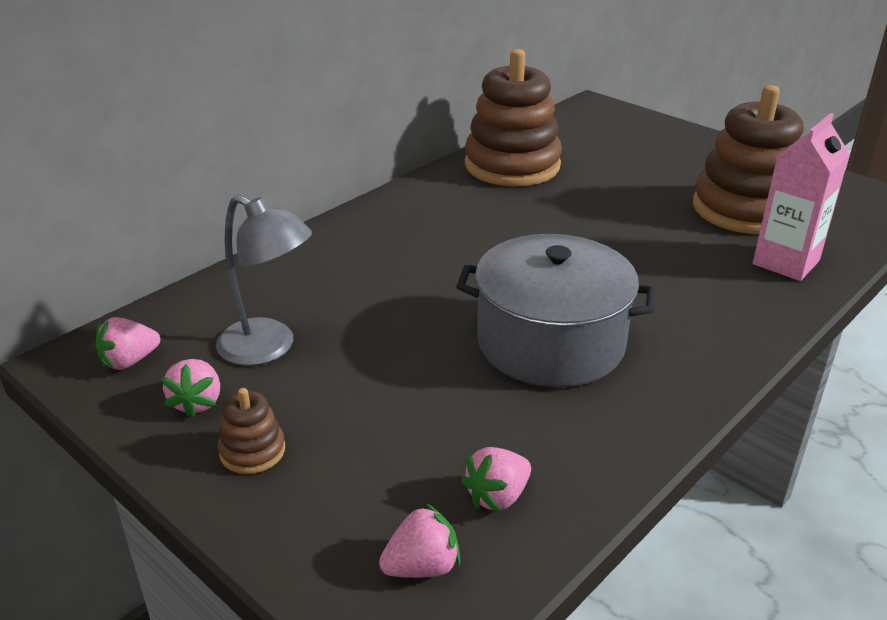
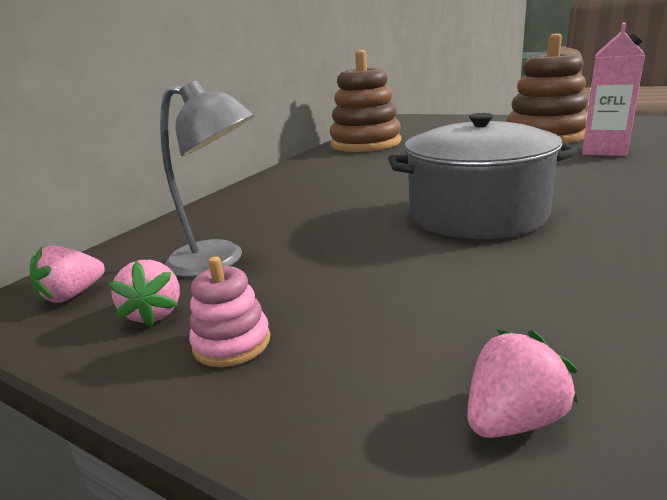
camera: 10 degrees left, 10 degrees down
(252, 451) = (232, 343): brown stacking toy -> pink stacking toy
(497, 496) = (536, 327): pink strawberry -> none

